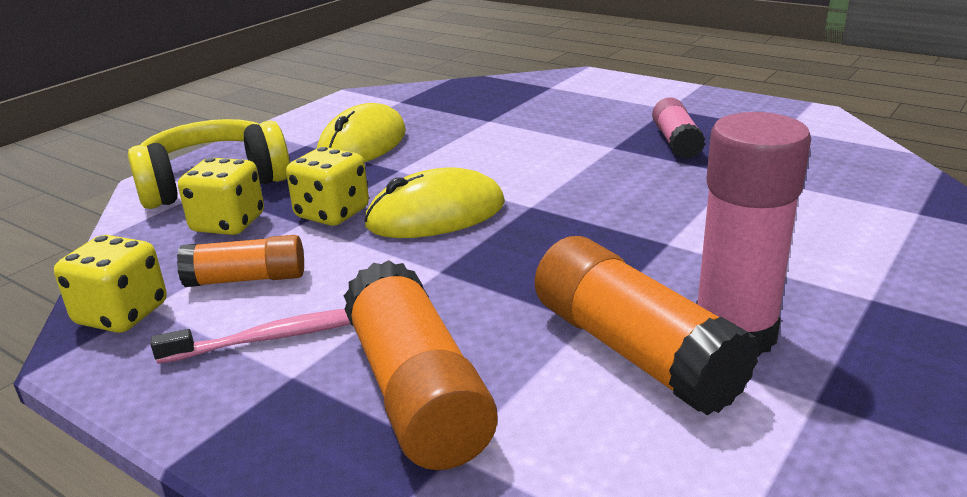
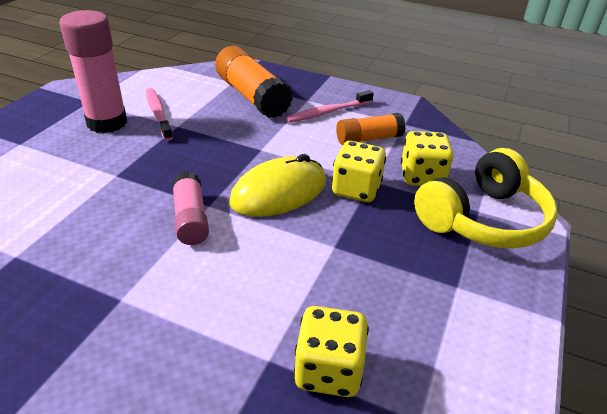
camera: 165 degrees right, 10 degrees up
(122, 314) = (412, 119): yellow dice -> yellow dice (328, 370)
(362, 144) = (395, 289): yellow mouse -> none
(634, 351) = (158, 114): orange glue stick -> pink toothbrush
(676, 142) = (46, 313): pink glue stick -> pink glue stick (190, 219)

